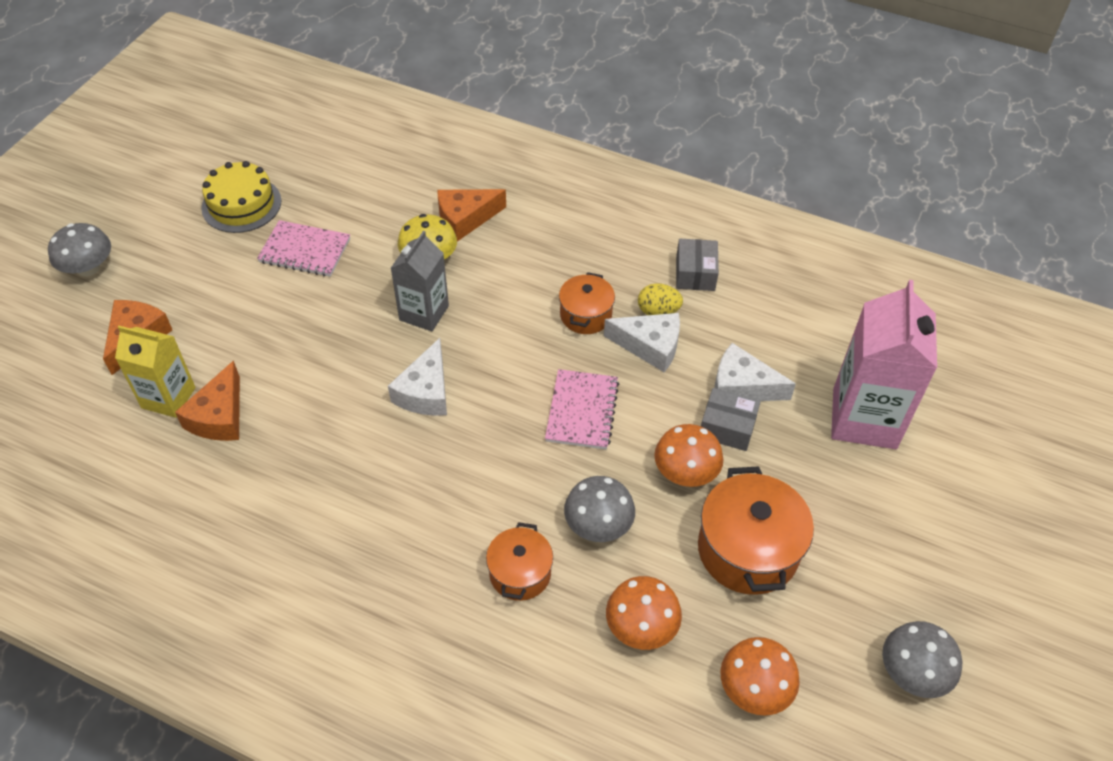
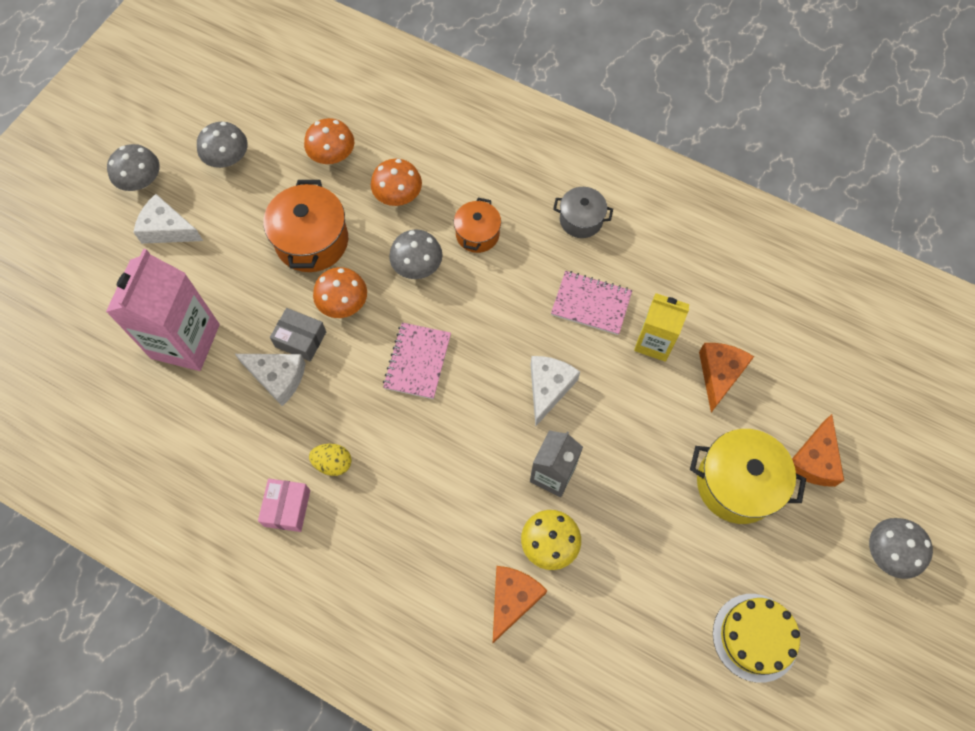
camera: 175 degrees left, 15 degrees up
(168, 397) = (767, 395): yellow carton -> yellow carton (654, 342)
(227, 314) = (737, 484): none -> yellow pot
(305, 250) = (676, 563): pink notebook -> pink notebook (591, 304)
(371, 603) = (581, 220): none -> grey pot
(465, 219) = (512, 599): orange cheese -> orange cheese turned 45 degrees counterclockwise
(586, 315) = (401, 462): orange pot -> none
(650, 346) = (348, 424): white cheese -> white cheese (167, 229)
(695, 273) = (287, 508): grey box -> pink box
(1023, 626) = (141, 181): none -> grey mushroom

